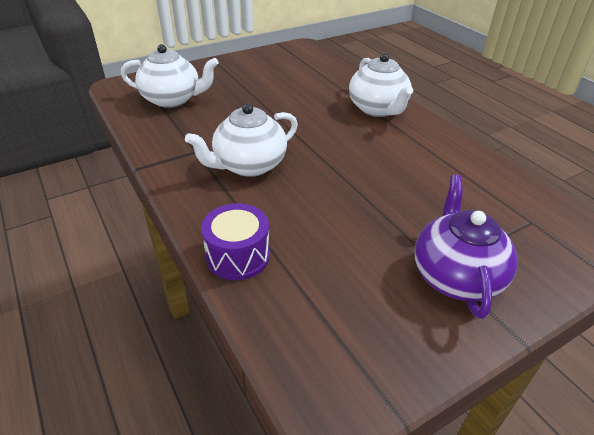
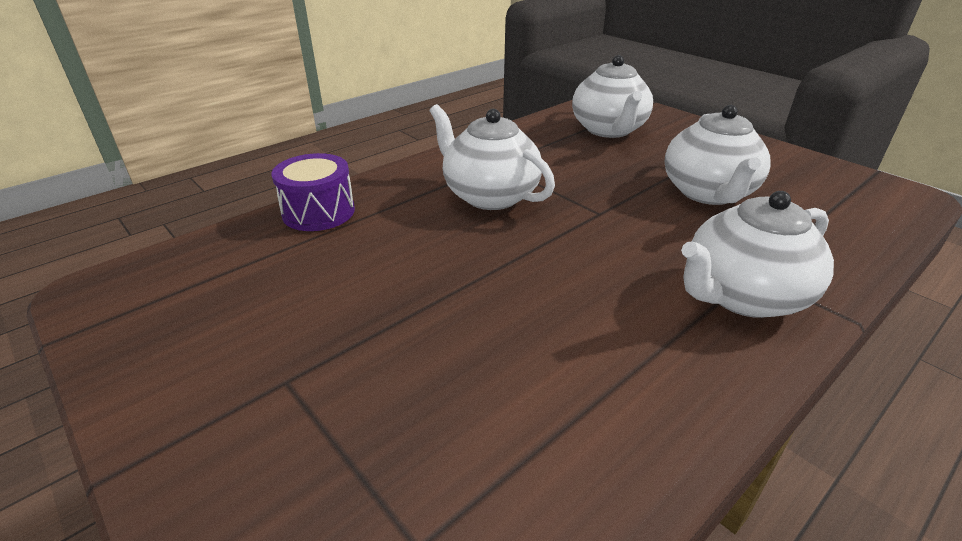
camera: 80 degrees right, 5 degrees down
(280, 90) = (708, 193): none -> white teapot
(455, 276) = (262, 398): purple teapot -> none

